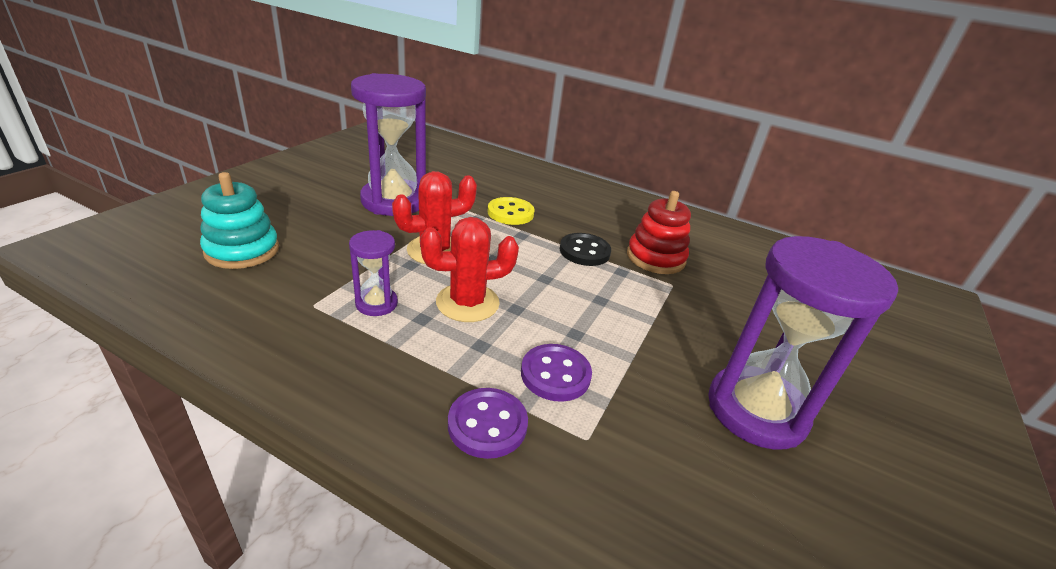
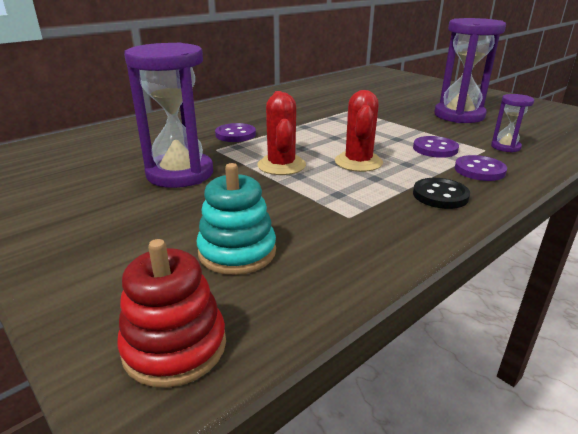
camera: 65 degrees left, 5 degrees down
(376, 303) = (352, 192): purple hourglass -> purple hourglass (505, 147)
(510, 213) = (235, 134): yellow button -> purple button
(584, 251) = (304, 122): black button -> black button (440, 195)
(655, 258) = (320, 108): red stacking toy -> red stacking toy (175, 346)

